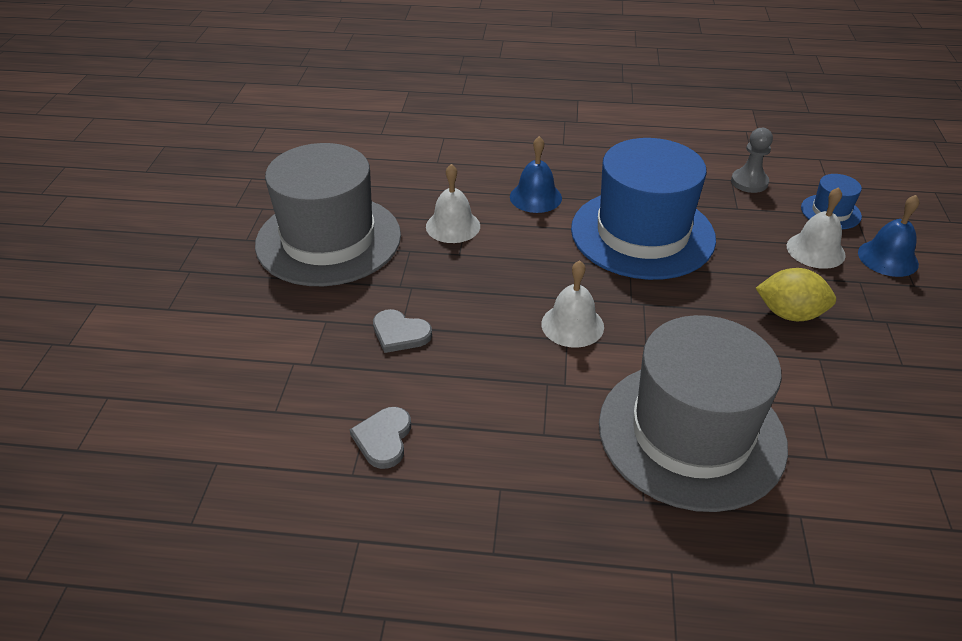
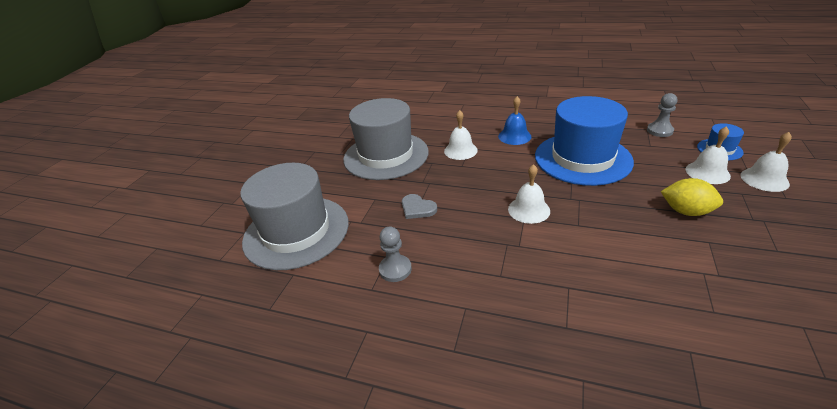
camera: 15 degrees right, 5 degrees down
(383, 438) = (395, 269): grey heart -> grey pawn
(691, 433) = (606, 284): grey hat -> grey hat (296, 231)
(888, 258) = (764, 179): blue bell -> white bell

